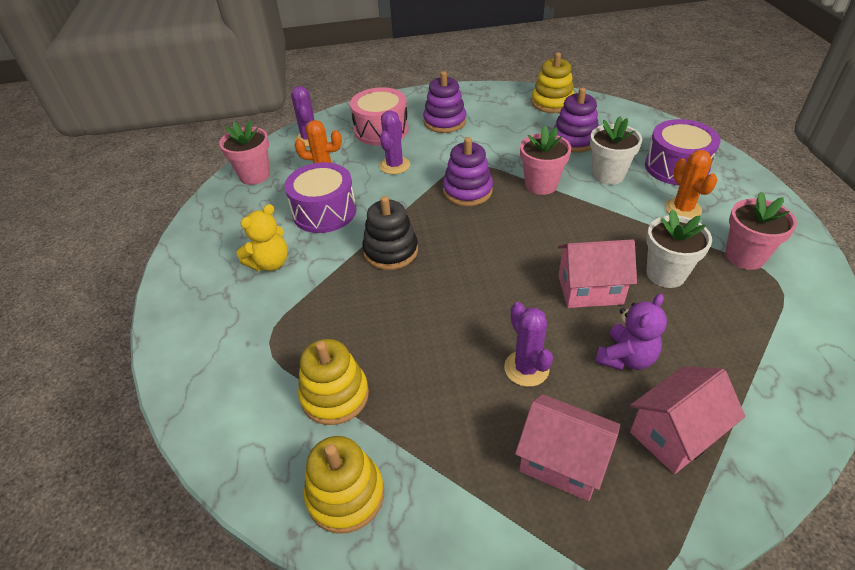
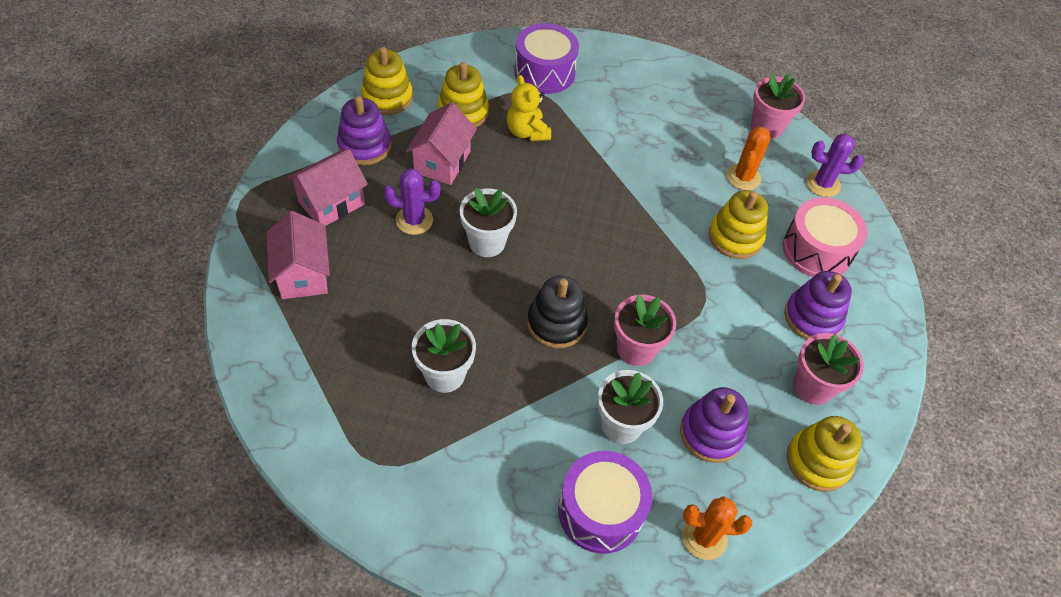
camera: 105 degrees right, 10 degrees up
(270, 263) = (624, 110): yellow teddy bear -> yellow teddy bear (527, 132)
(324, 212) = (679, 161): purple drum -> purple drum (544, 72)
(391, 251) = (596, 188): black stacking toy -> black stacking toy (556, 323)
(394, 165) = (735, 237): purple cactus -> yellow stacking toy
(467, 191) = (657, 279): purple stacking toy -> purple stacking toy (364, 146)
(509, 300) = (487, 242): none -> white flower pot
(590, 290) = (463, 304): pink house -> pink house (442, 162)
(626, 358) = (380, 286): purple teddy bear -> none
(683, 209) = (523, 459): orange cactus -> orange cactus (704, 537)
(744, 256) = (423, 461): pink flower pot -> pink flower pot (813, 387)

